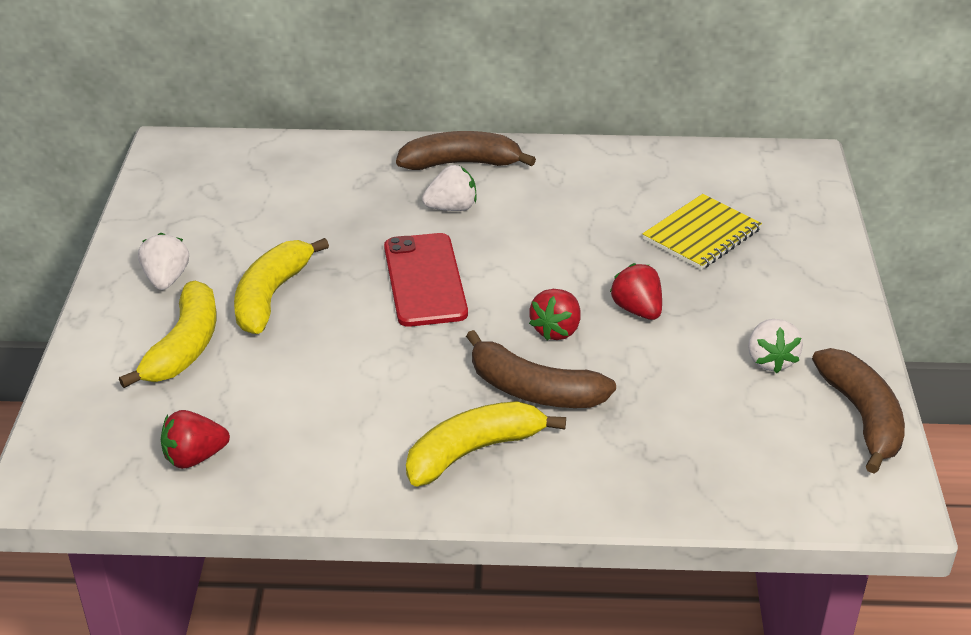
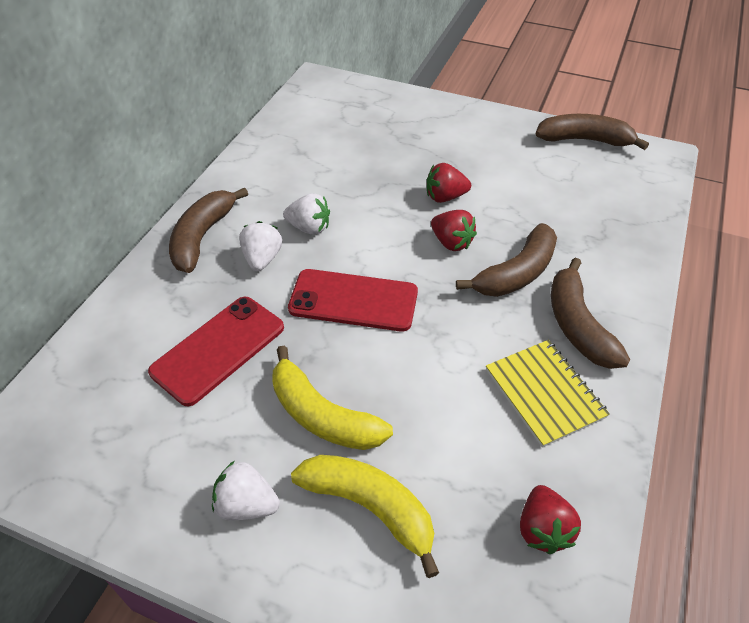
camera: 70 degrees left, 10 degrees up
(321, 217) = (218, 349): none -> red phone
(473, 451) = (577, 325): yellow banana -> brown banana
(702, 234) = (375, 144): yellow notebook -> yellow notebook (544, 393)
(770, 360) = (521, 157): white strawberry -> white strawberry (309, 228)

